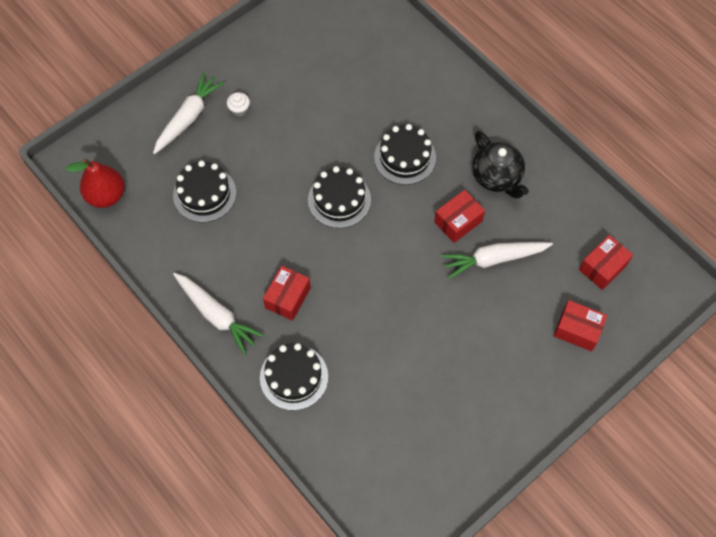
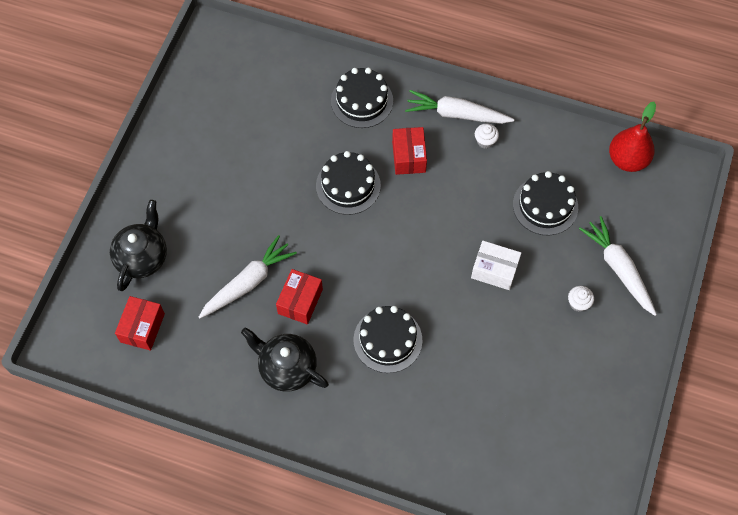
camera: 150 degrees right, 0 degrees up
(188, 118) = (618, 269): white carrot -> white carrot turned 150 degrees clockwise
(211, 276) = (485, 141): none -> white cupcake
(285, 165) = (494, 270): none -> white box
(339, 200) = (422, 264): black cake -> black cake (348, 185)
(577, 330) = (142, 257): red box -> black teapot

